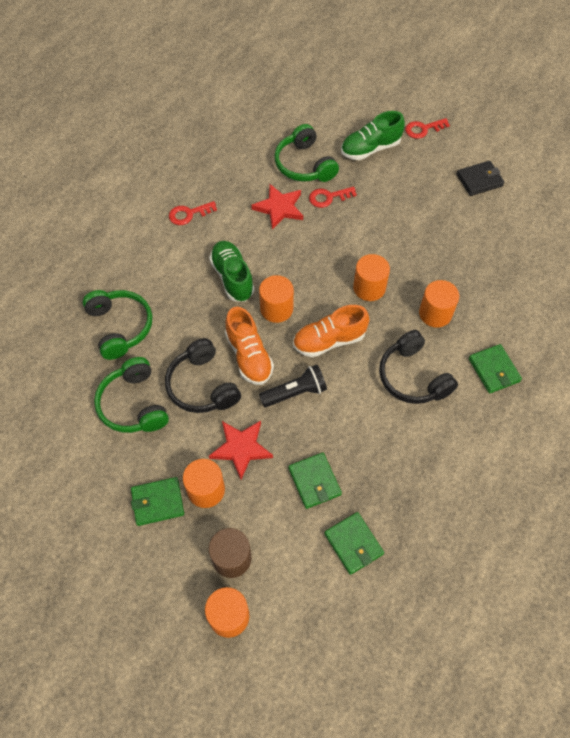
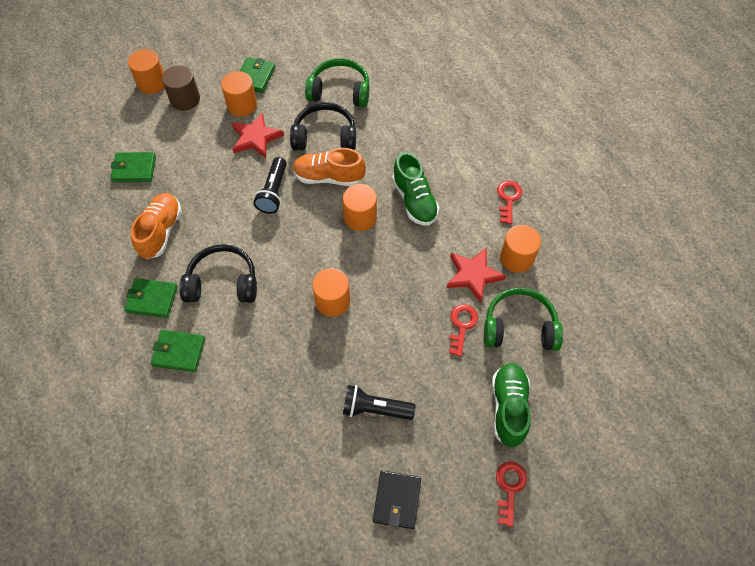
camera: 120 degrees right, 0 degrees up
(120, 327) = (415, 107): green headphones -> none
(232, 277) = (414, 200): green shoe -> green shoe turned 60 degrees clockwise
(314, 481) = (195, 169): green wallet -> green wallet (152, 299)
(329, 340) = (302, 240): orange shoe -> orange shoe (161, 231)
(431, 219) = (375, 408): none -> black flashlight
(435, 313) = (267, 340): orange cylinder -> orange cylinder (516, 258)

